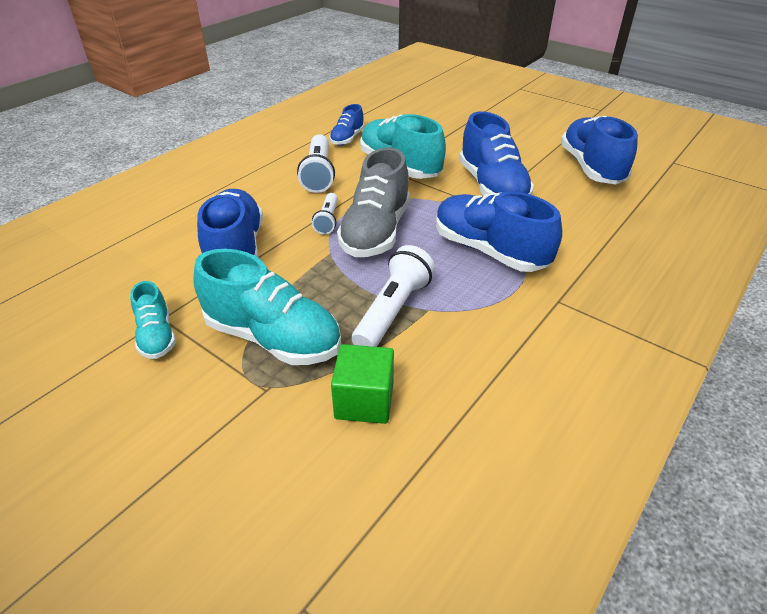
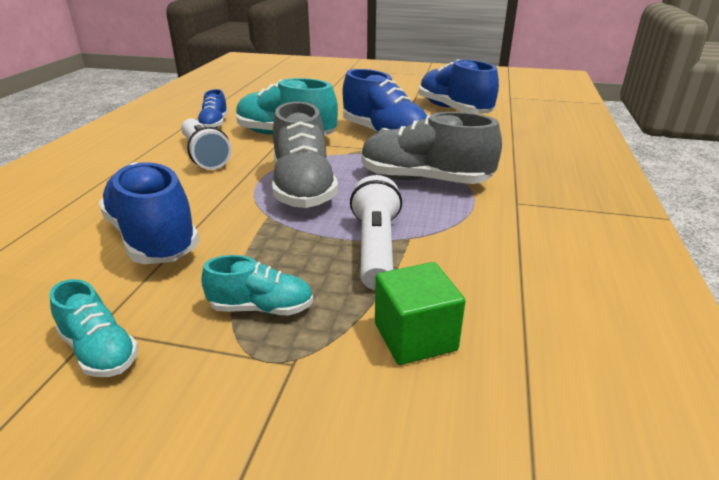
camera: 25 degrees left, 10 degrees down
(273, 338) = (261, 308): turquoise shoe -> turquoise shoe, size x0.53
(327, 220) = (244, 190): white flashlight -> none
(489, 251) = (424, 180): blue shoe -> grey shoe

